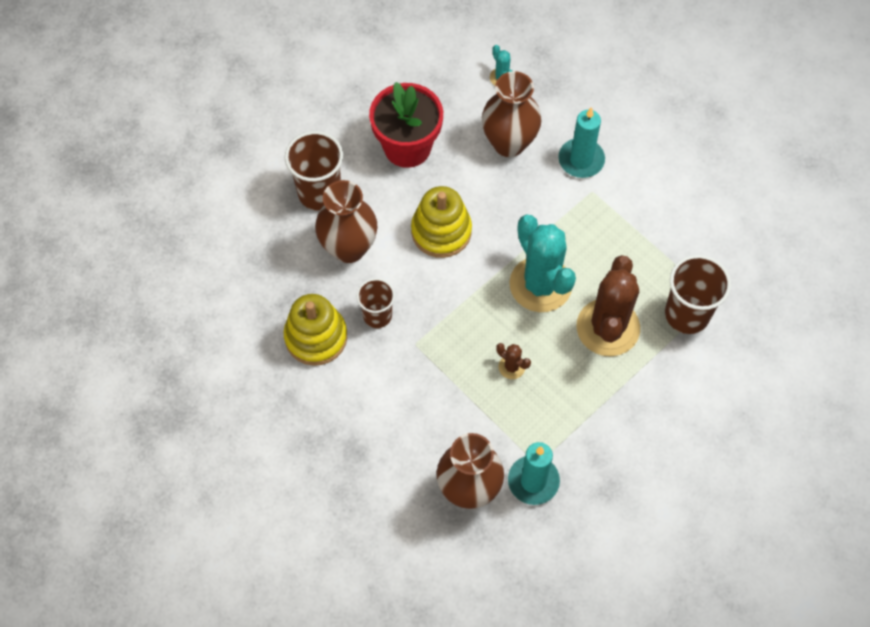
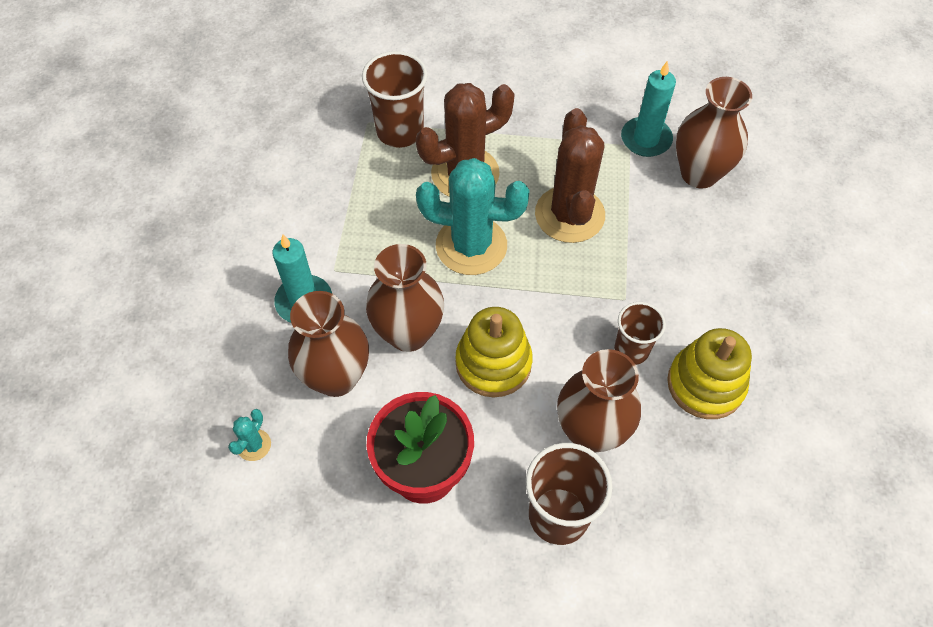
camera: 130 degrees left, 5 degrees down
(505, 200) = (408, 333): none -> brown vase
(511, 367) = (569, 215): brown cactus -> brown cactus, size x2.39
(540, 284) = (471, 246): turquoise cactus -> turquoise cactus turned 75 degrees clockwise

